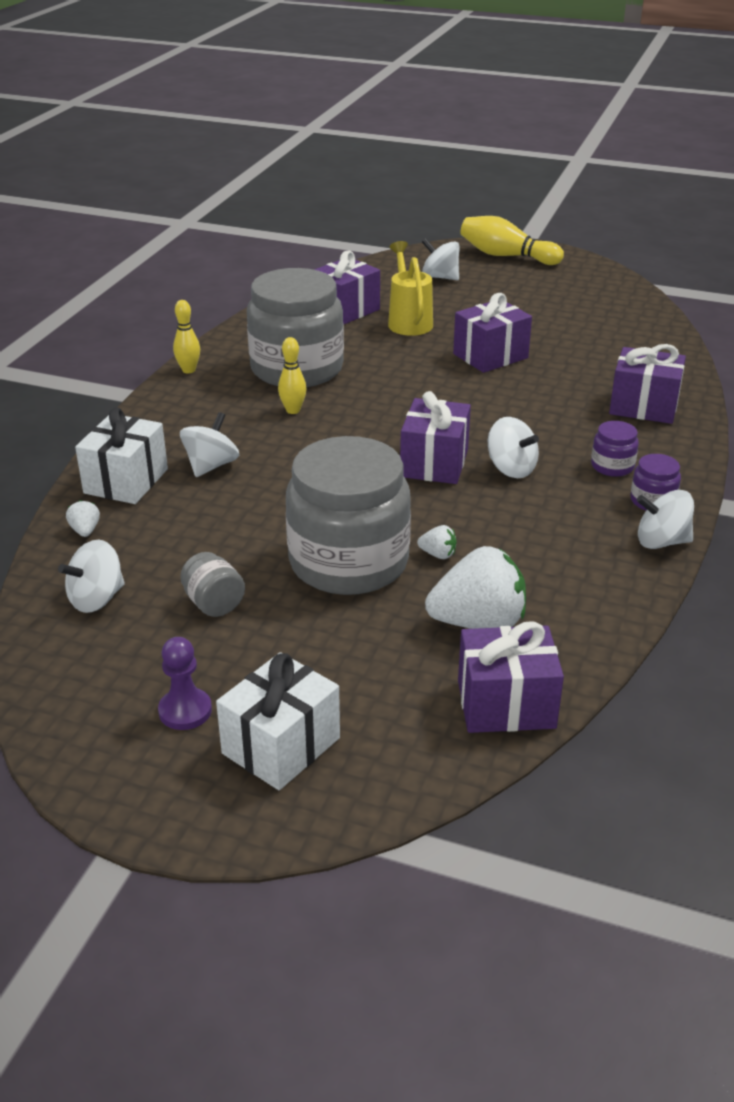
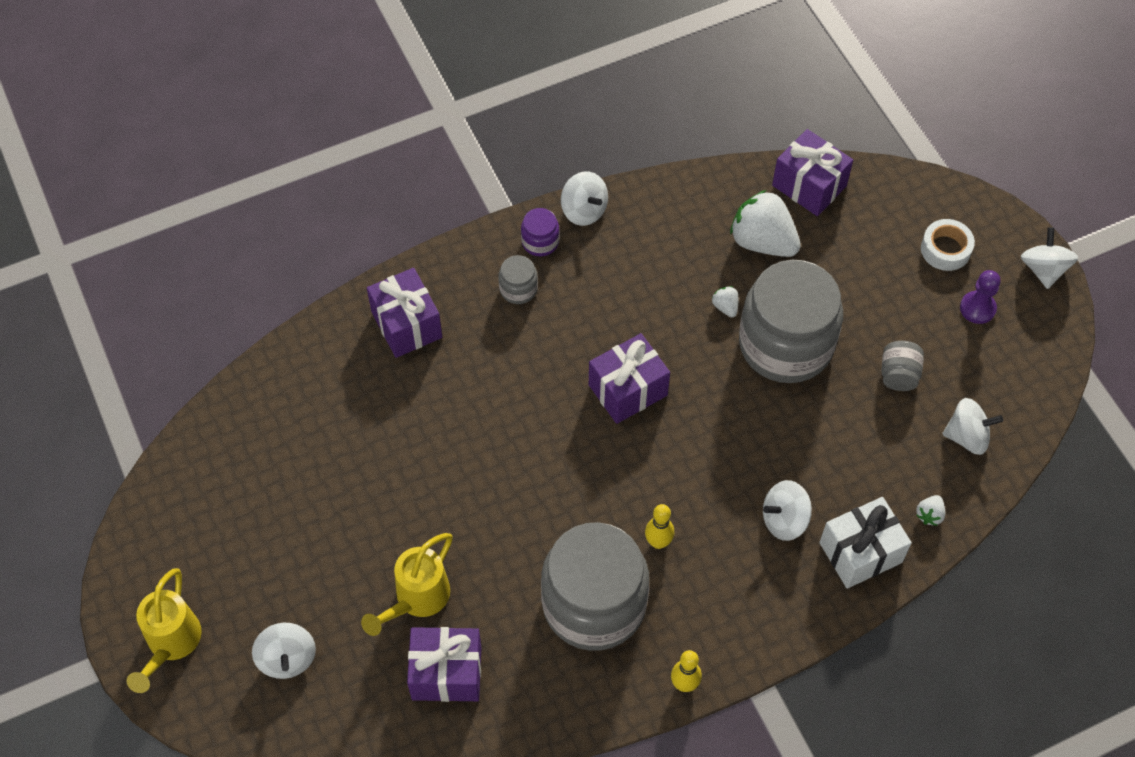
camera: 135 degrees left, 25 degrees up
(281, 746) = (945, 249): white gift -> white tape
(490, 356) = (422, 483): purple gift -> none
(506, 256) = (171, 644): yellow bowling pin -> yellow watering can
(511, 469) = (585, 341): white spinning top -> white spinning top (1043, 269)
(612, 466) = (518, 289): purple jar -> grey jar

